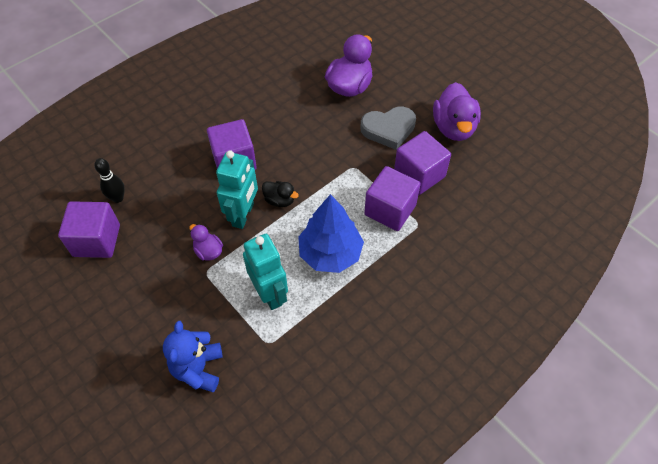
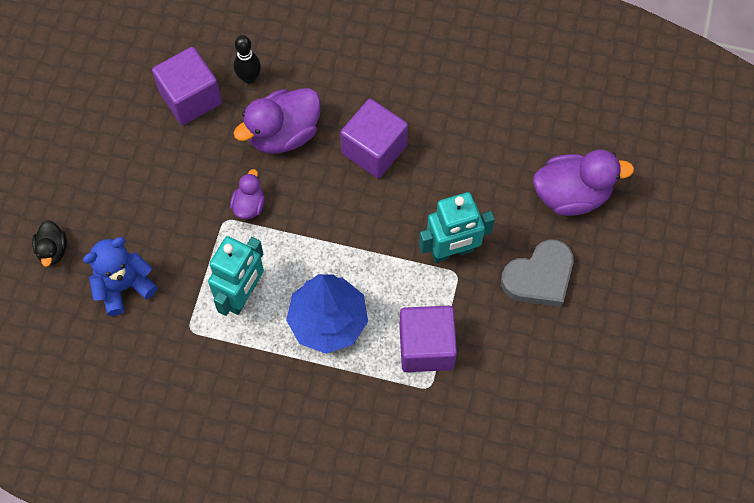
camera: 55 degrees right, 10 degrees up
(243, 215) = (314, 207): turquoise robot -> turquoise robot (452, 251)
(280, 200) = (357, 229): black duck -> black duck (53, 250)
(388, 129) = (539, 277): grey heart -> grey heart turned 75 degrees counterclockwise
(419, 175) = (498, 349): purple cube -> none
(454, 128) = (598, 347): purple duck -> purple duck (283, 134)

